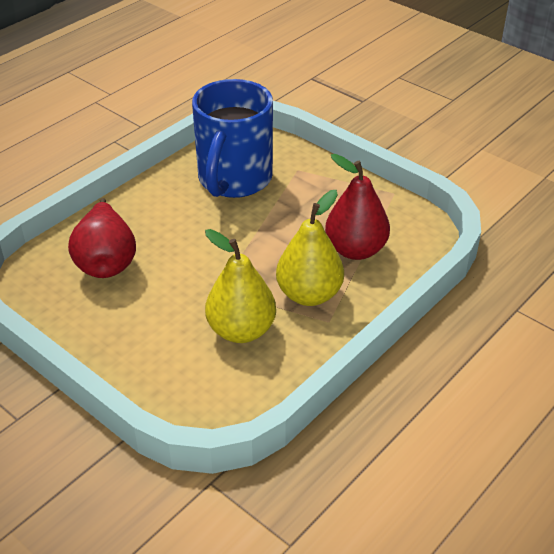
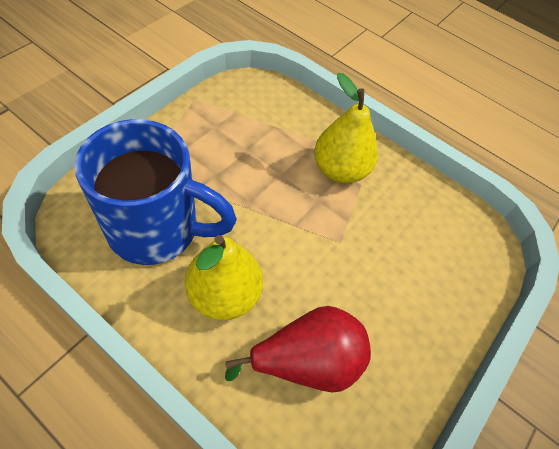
camera: 100 degrees left, 15 degrees up
(241, 330) = (392, 222): yellow pear -> yellow pear (224, 294)
(355, 250) = (278, 133): red pear -> none

